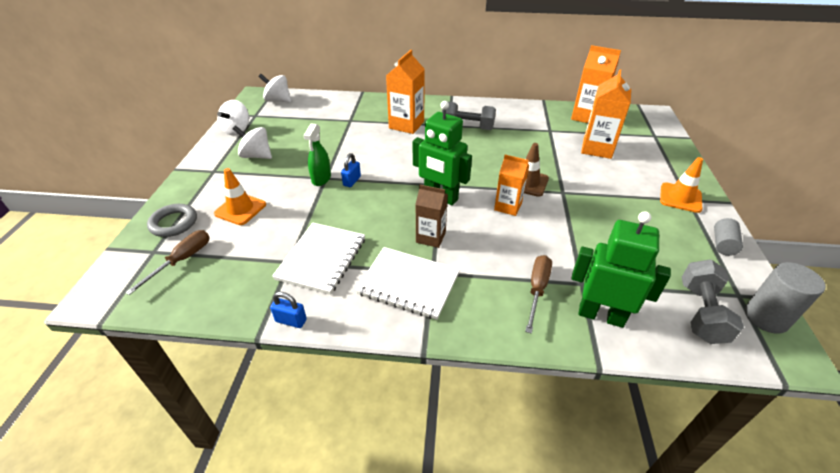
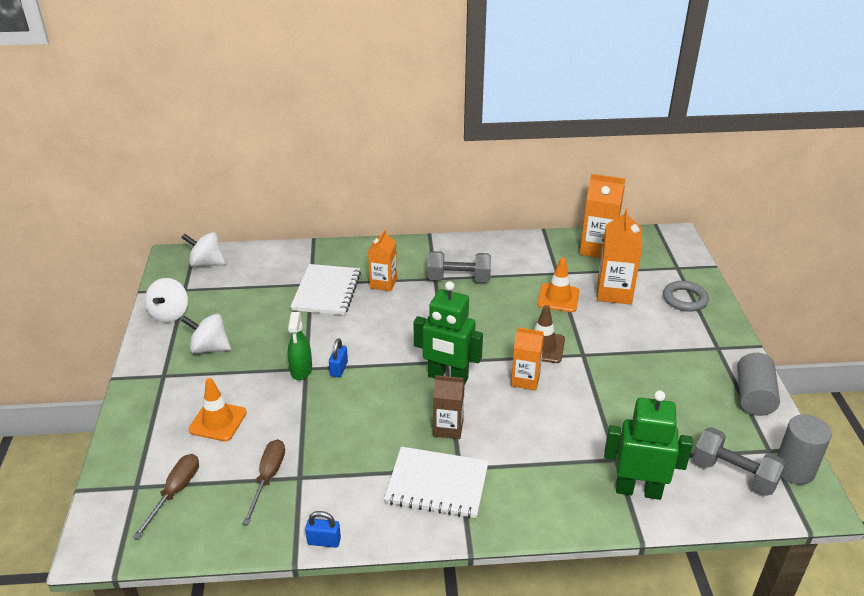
camera: 10 degrees left, 5 degrees down
(174, 223) = (144, 449): grey ring -> grey ring (685, 299)
(321, 259) = (334, 469): white notebook -> white notebook (326, 291)
(406, 125) = (383, 283): orange carton -> orange carton, size x0.66
(537, 290) = (571, 472): brown screwdriver -> brown screwdriver (268, 478)
(680, 198) = (709, 346): orange traffic cone -> orange traffic cone (558, 298)
(701, 313) = (734, 473): grey dumbbell -> grey dumbbell turned 60 degrees counterclockwise
(723, 244) = (753, 396): grey cylinder -> grey cylinder, size x1.57

